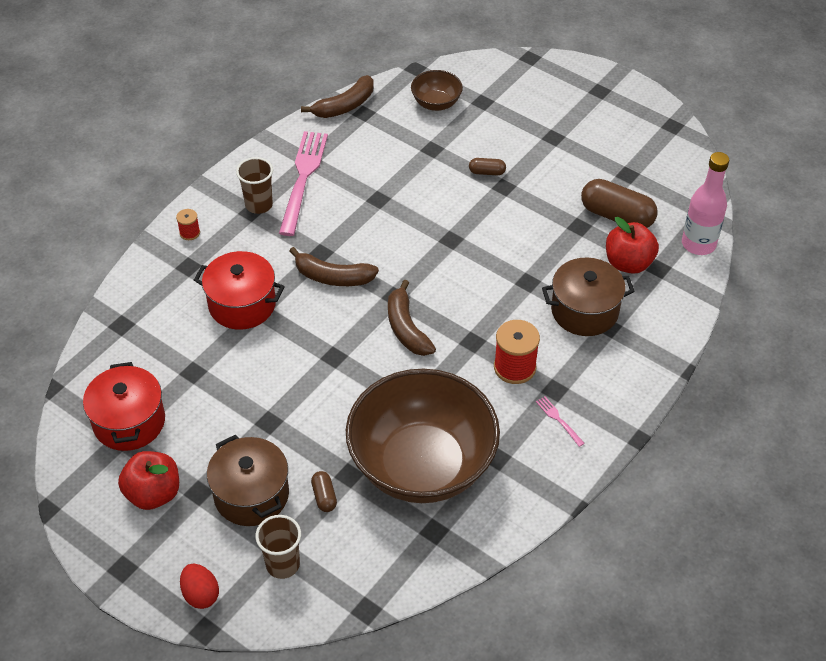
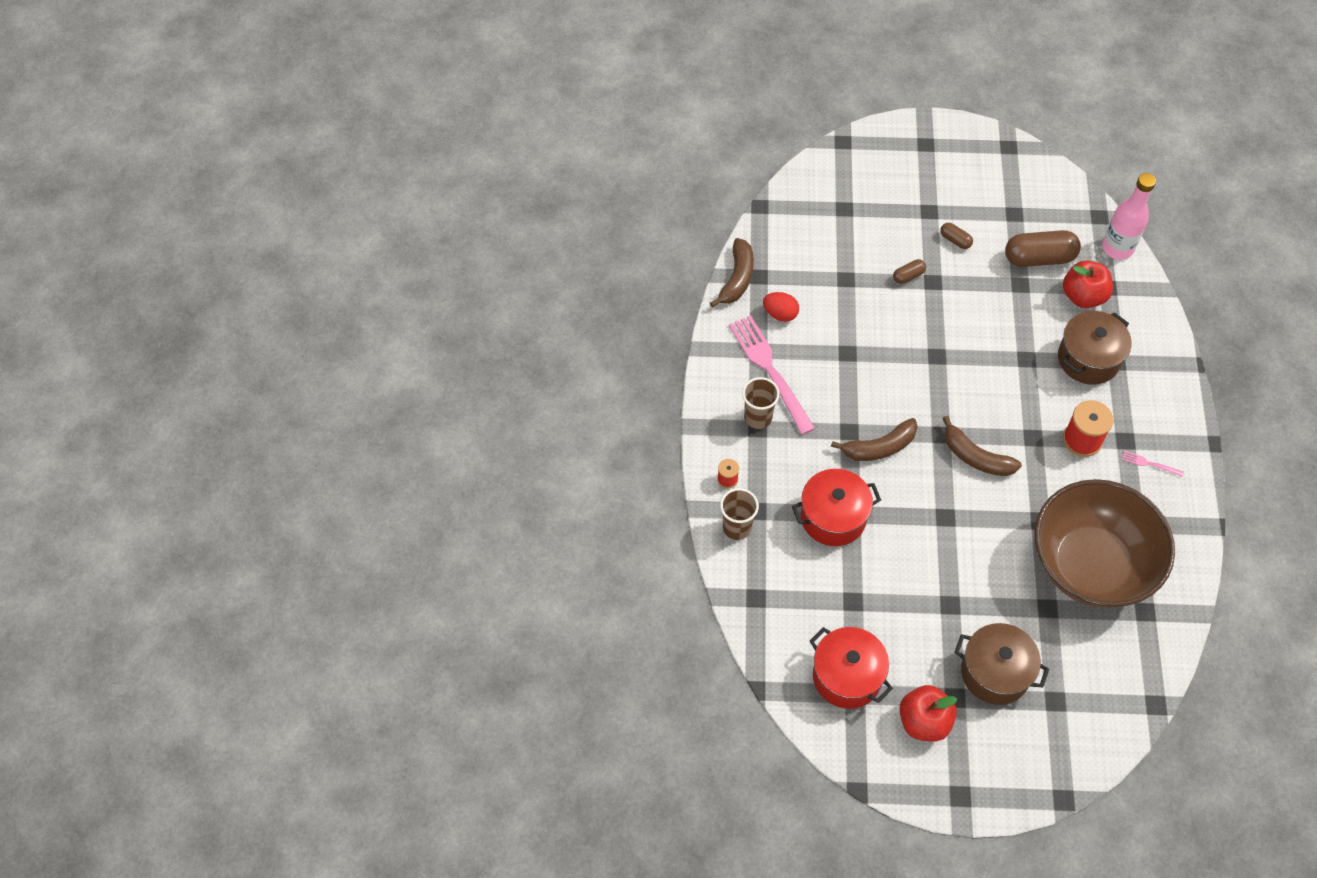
camera: 35 degrees left, 10 degrees up
(201, 594) = (1035, 775): red egg -> red egg (780, 314)
(283, 564) = (1068, 711): brown cup -> brown cup (737, 527)
(324, 496) = (1047, 637): brown capsule -> brown capsule (955, 240)
(436, 103) = (809, 232): brown bowl -> none

